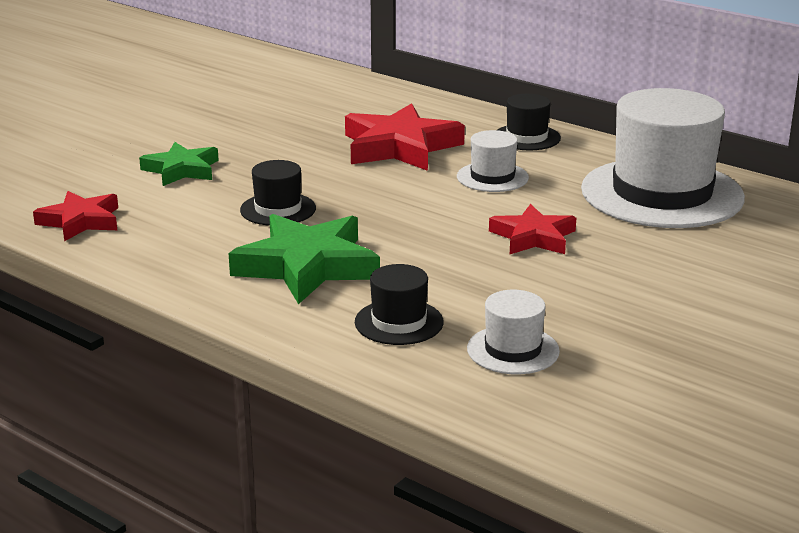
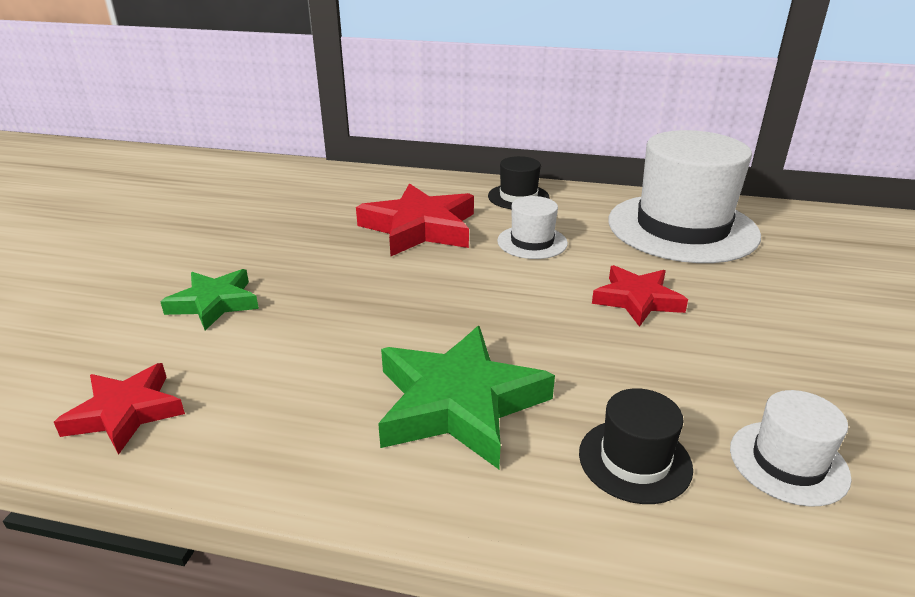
camera: 25 degrees left, 5 degrees up
(278, 209) = (361, 330): black hat -> none

